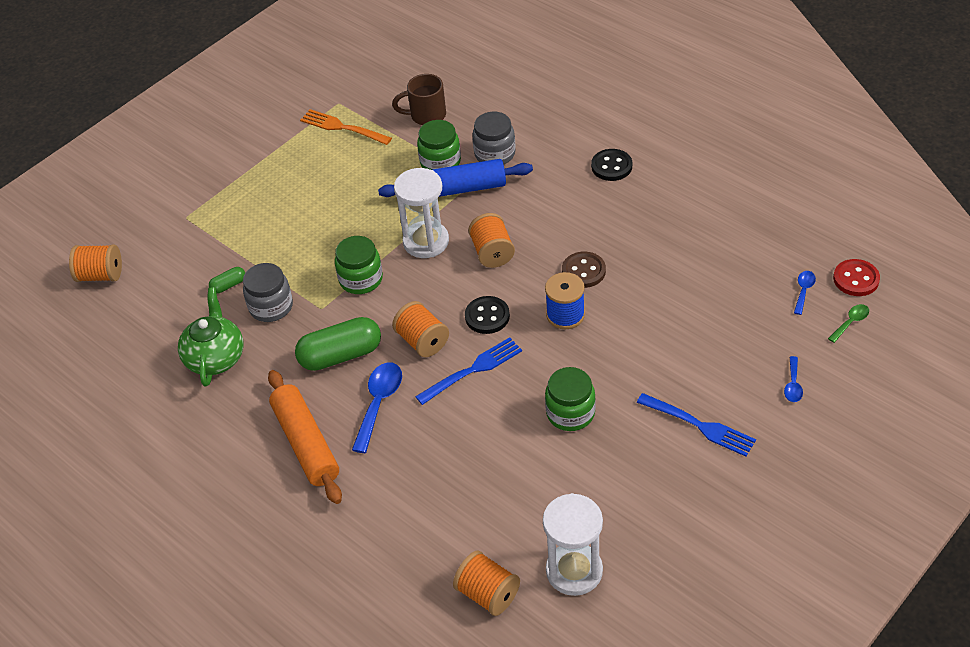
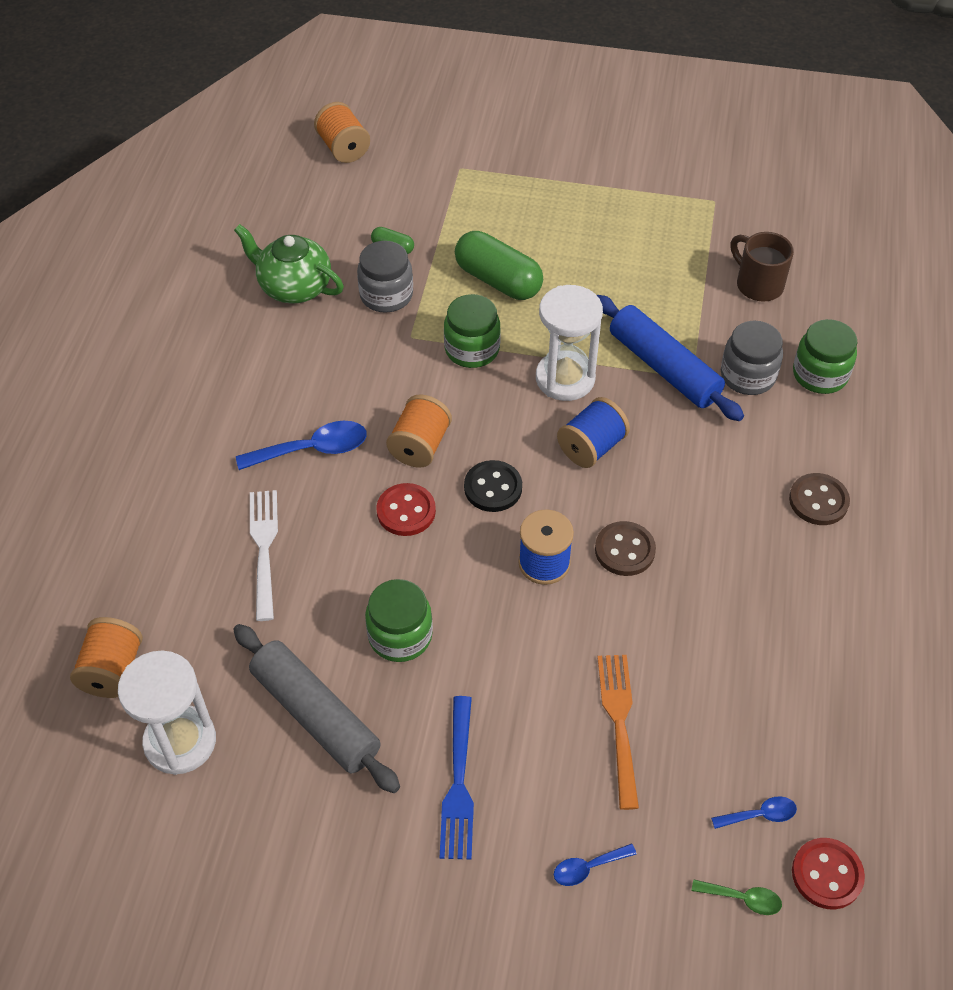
camera: 55 degrees right, 5 degrees up
(215, 357) = (294, 287): green teapot -> green teapot turned 120 degrees counterclockwise
(306, 443) = (226, 414): orange rolling pin -> none
(340, 355) = (357, 385): green capsule -> green capsule (498, 280)
(343, 127) = (680, 223): orange fork -> orange fork (619, 724)
(440, 162) = (695, 332): green jar -> green jar (820, 374)
(446, 464) = (264, 549): none -> white fork
(472, 370) = (406, 511): blue fork -> red button
(492, 253) = (591, 447): orange spool -> blue spool
(602, 483) = (315, 715): none -> grey rolling pin
(611, 166) = (818, 501): black button -> brown button

